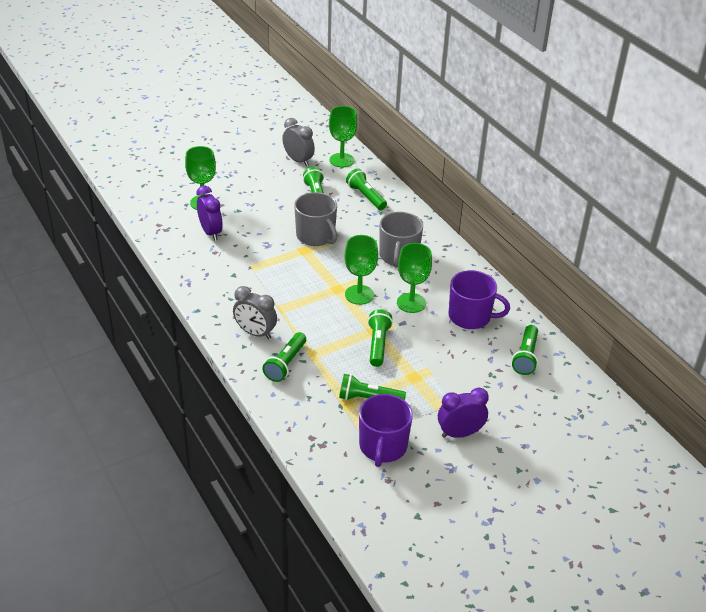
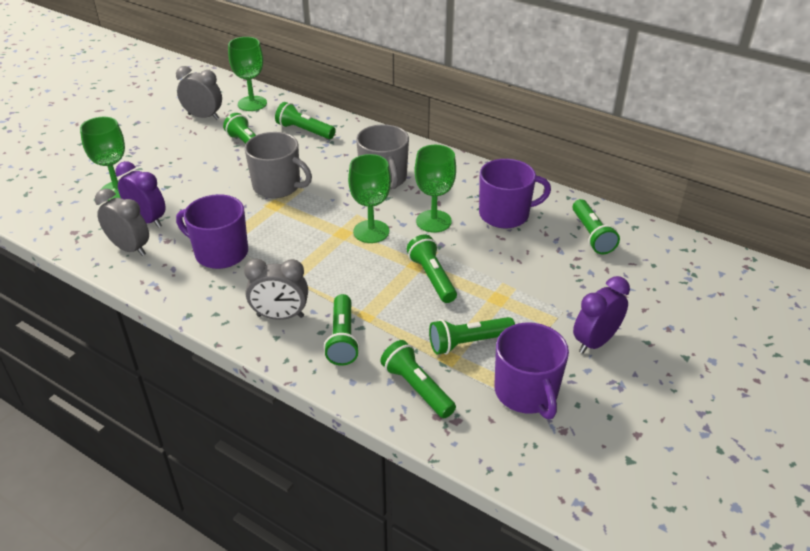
camera: 25 degrees left, 0 degrees up
(187, 249) = (130, 248): none -> grey clock
(244, 273) = (220, 253): none -> purple mug
(311, 415) = (417, 388): none -> green flashlight

